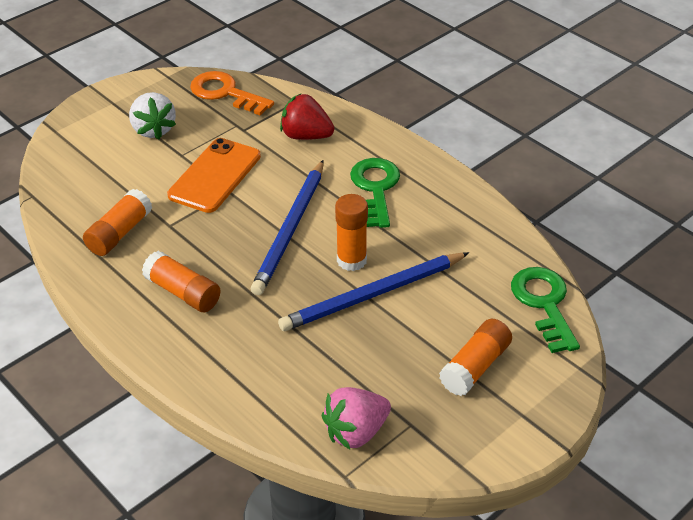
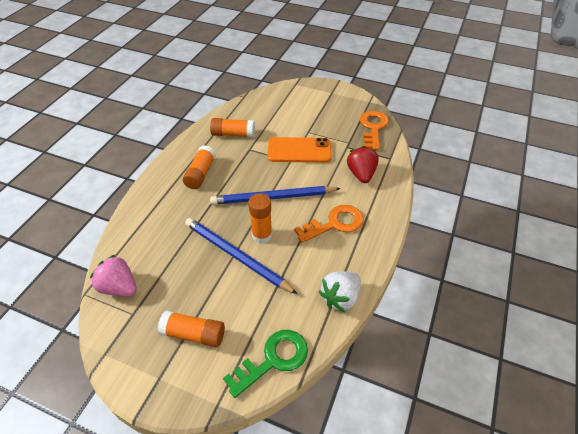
camera: 65 degrees right, 5 degrees up
(153, 130) = (320, 114): white strawberry -> white strawberry (340, 298)
(375, 188) = (334, 223): green key -> orange key

